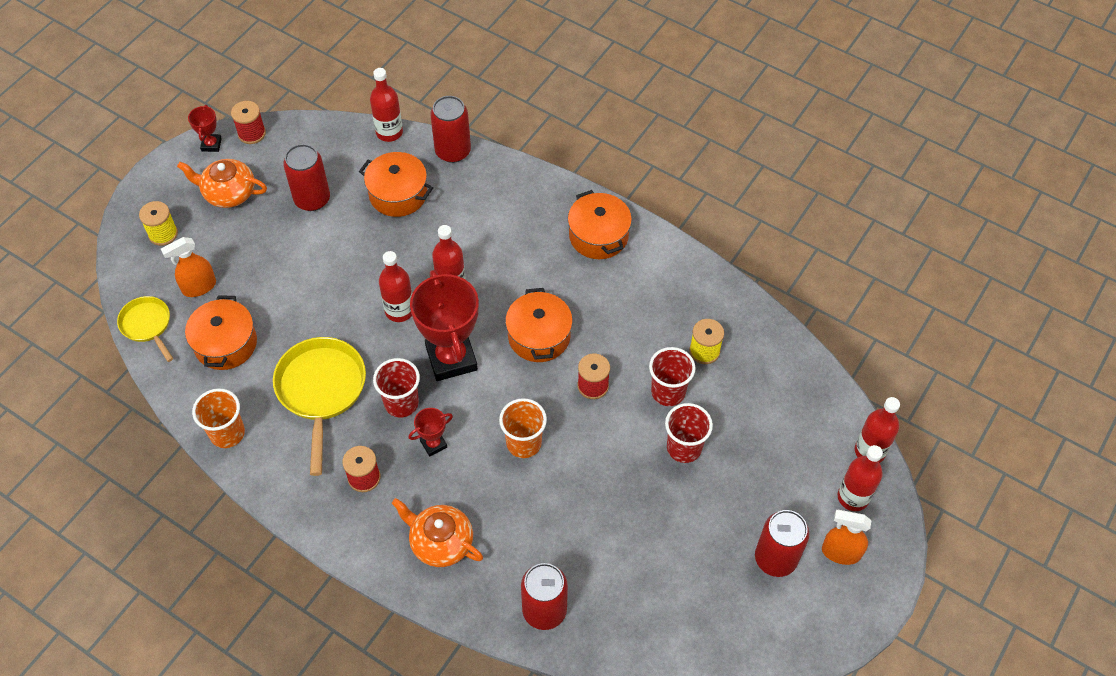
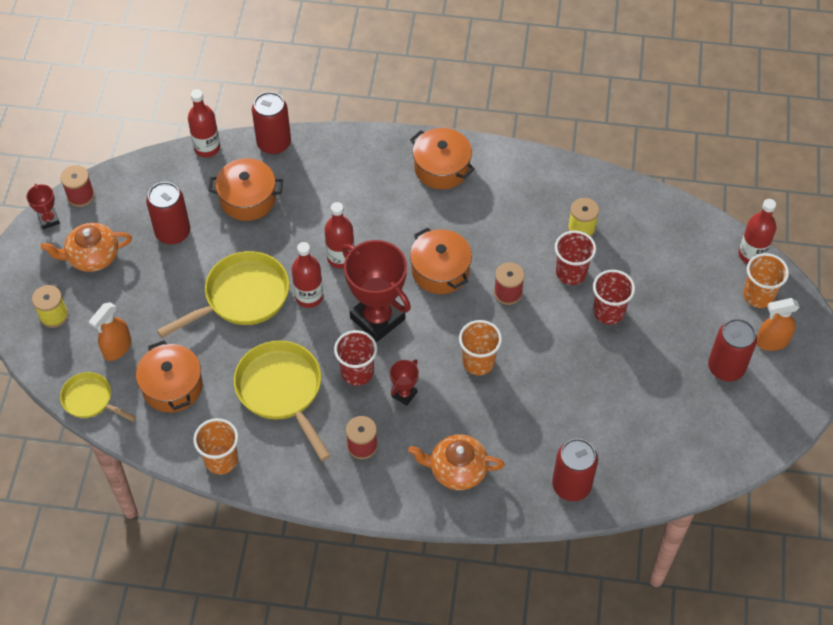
camera: 25 degrees left, 0 degrees up
(338, 285) = (242, 297): none -> yellow pan
(853, 497) = (758, 295): red bottle -> orange cup

